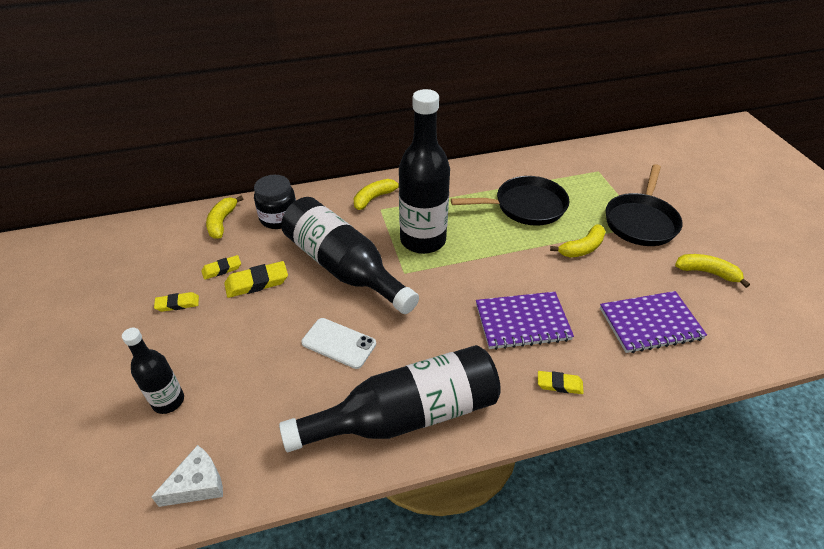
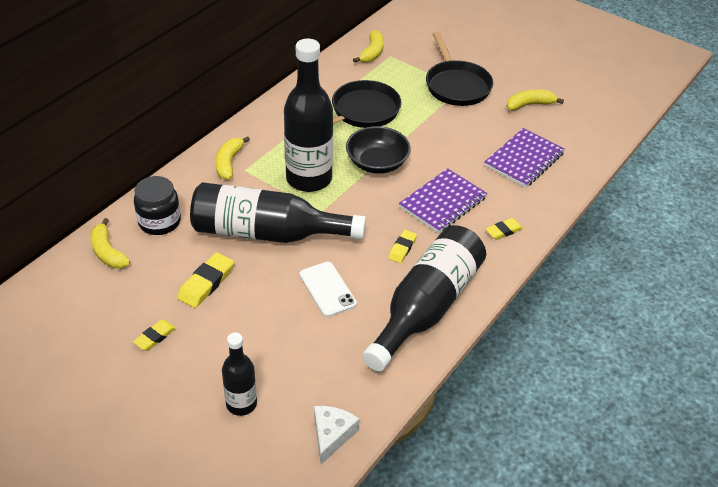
camera: 40 degrees left, 0 degrees up
(222, 269) = (160, 290): yellow eraser -> yellow eraser (402, 248)
(339, 343) = (327, 289): white phone -> white phone turned 75 degrees clockwise
(495, 255) = (377, 163): none -> black bowl
(582, 248) = (434, 126): yellow banana -> yellow banana (372, 53)

